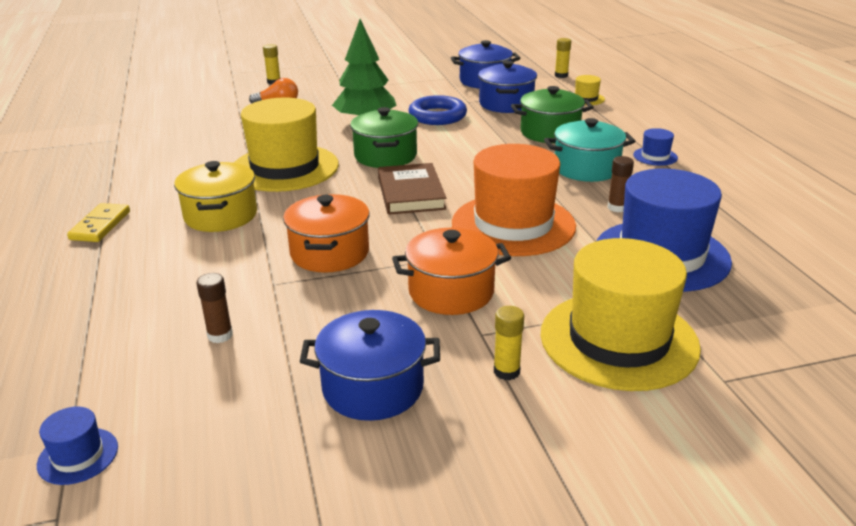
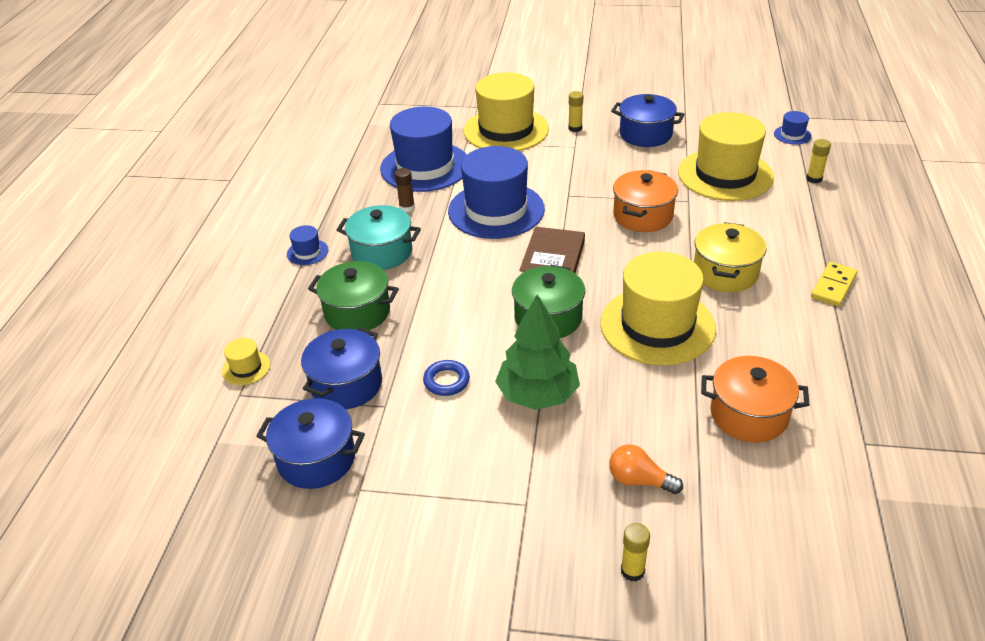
camera: 155 degrees left, 10 degrees up
(220, 335) = (725, 175): brown glue stick -> yellow hat
(437, 116) = (446, 381): blue ring -> blue ring, size x0.62
(451, 292) = (575, 172): orange pot -> orange pot (749, 415)
(513, 224) = (496, 210): orange hat -> blue hat
(561, 76) = (203, 440): yellow glue stick -> yellow glue stick (814, 179)

